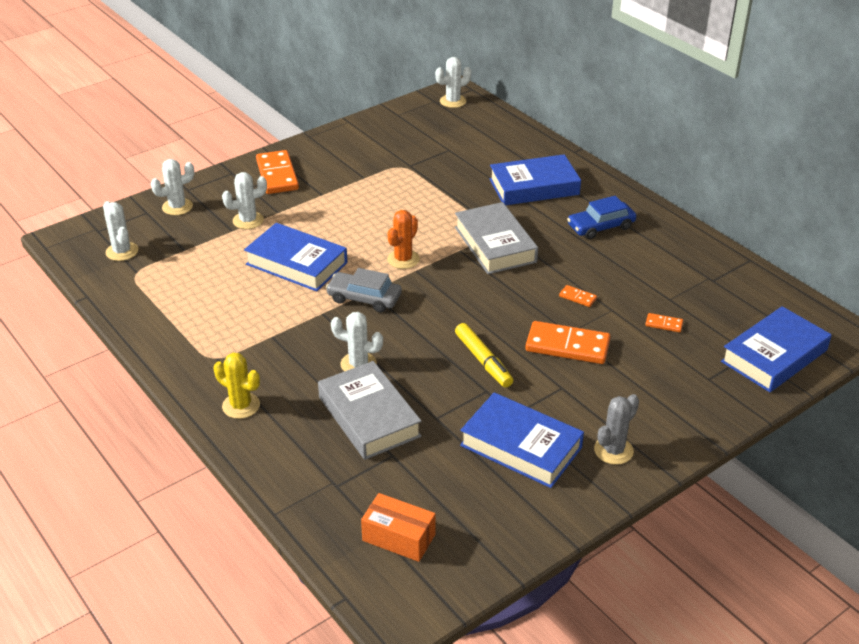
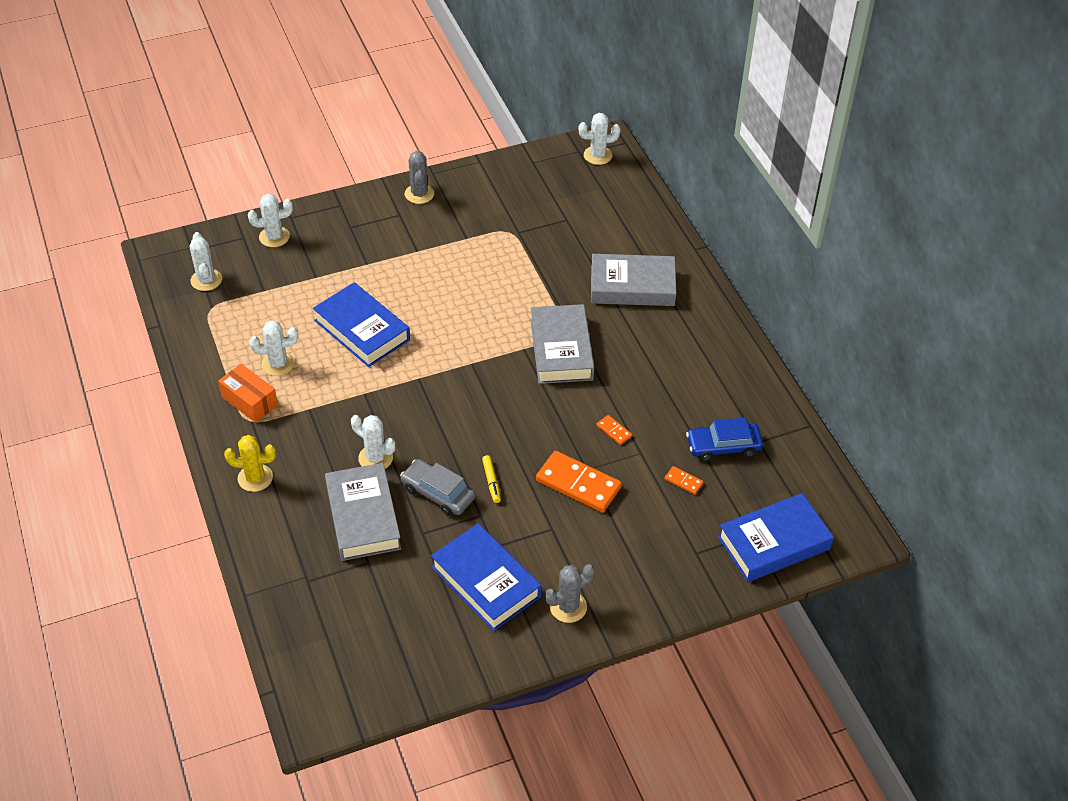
camera: 15 degrees right, 10 degrees up
(241, 406) = (255, 478): yellow cactus -> yellow cactus turned 45 degrees counterclockwise
(248, 220) = (335, 268): white cactus -> white cactus (278, 364)
(277, 175) = (383, 217): orange domino -> none
(304, 153) = (419, 194): none -> grey cactus
(364, 298) = (409, 385): grey car -> grey car (438, 493)
(399, 537) = (341, 645): orange box -> orange box (249, 401)
(403, 259) = (464, 348): orange cactus -> none
(483, 360) = (491, 481): yellow marker -> yellow marker, size x0.61
(534, 187) = (632, 286): blue book -> grey book
(600, 226) = (677, 351): blue car -> blue car (723, 446)

